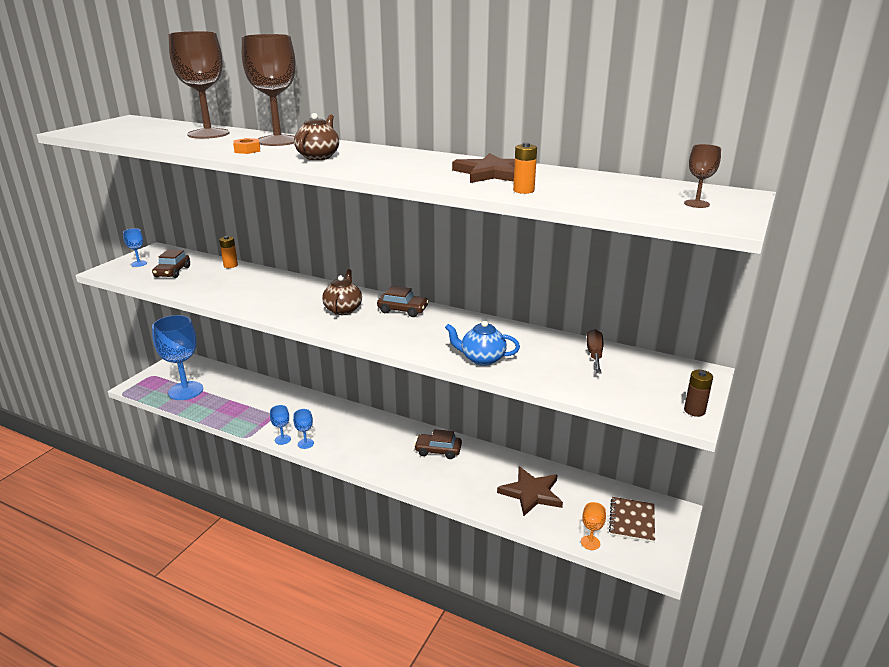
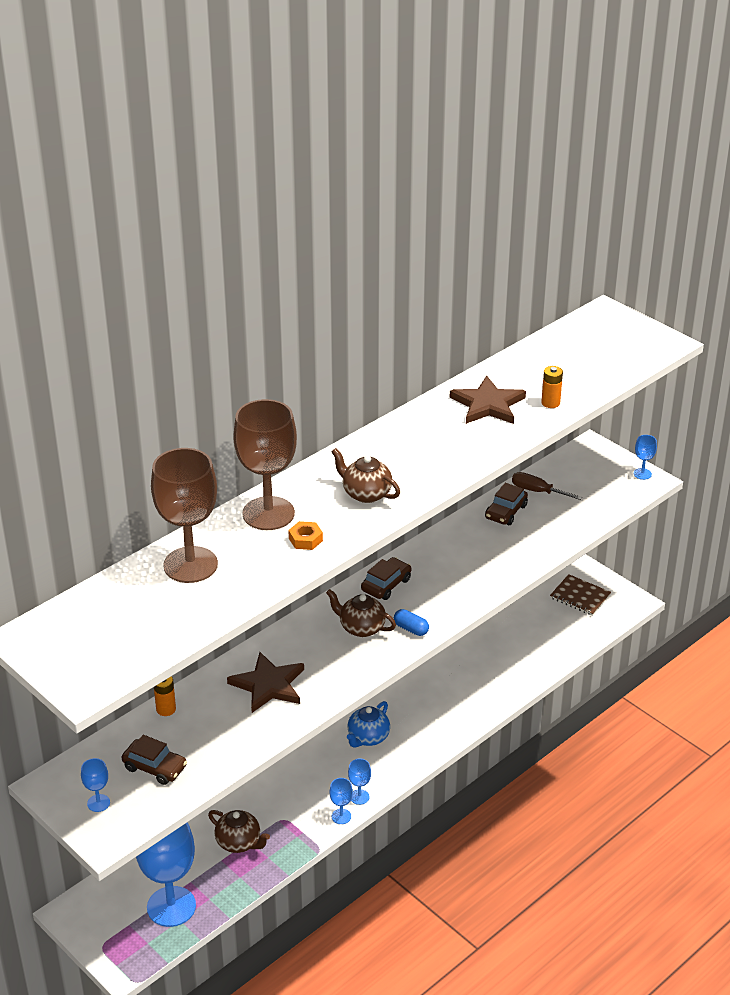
camera: 70 degrees left, 10 degrees up
(247, 402) = (239, 842): none -> brown teapot
(351, 328) = (411, 629): none -> blue capsule
(438, 450) = (424, 691): brown car -> brown car (506, 512)
(482, 359) = (515, 557): blue teapot -> blue teapot (368, 737)
(531, 493) = (519, 645): brown star -> brown star (268, 685)
(590, 542) = (596, 631): orange goblet -> none
(694, 411) = (642, 474): brown battery -> blue goblet
(696, 204) = (620, 338): brown goblet -> none

